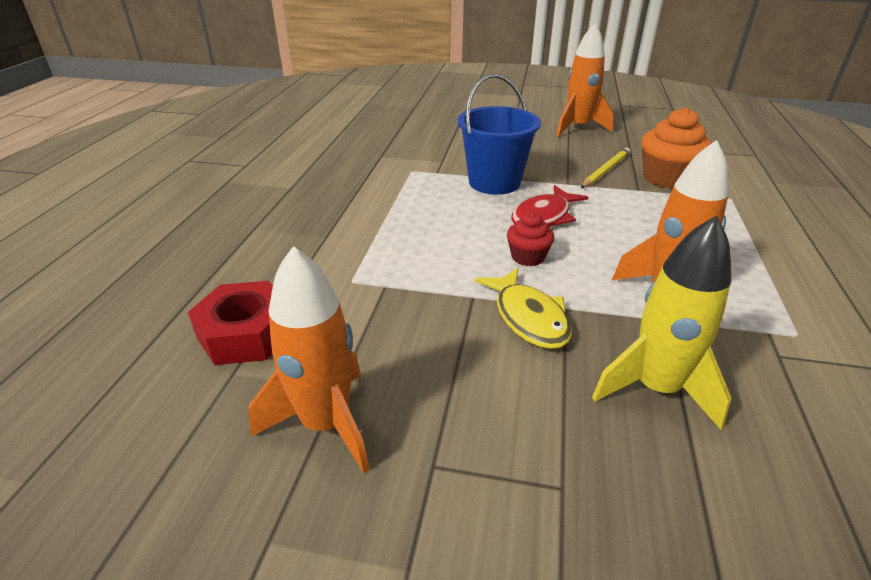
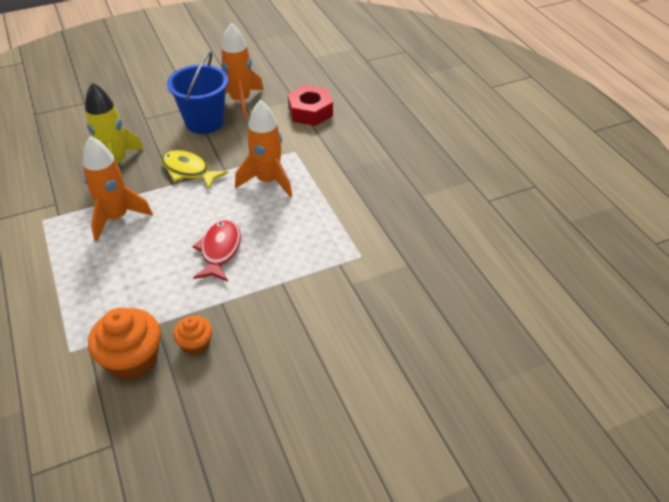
camera: 145 degrees right, 10 degrees up
(494, 182) = (283, 274): blue bucket -> blue bucket (204, 122)
(527, 257) = (211, 208): red cupcake -> none
(578, 128) = (262, 435): orange rocket -> orange rocket (268, 181)
(605, 170) = (195, 344): yellow pencil -> orange cupcake

